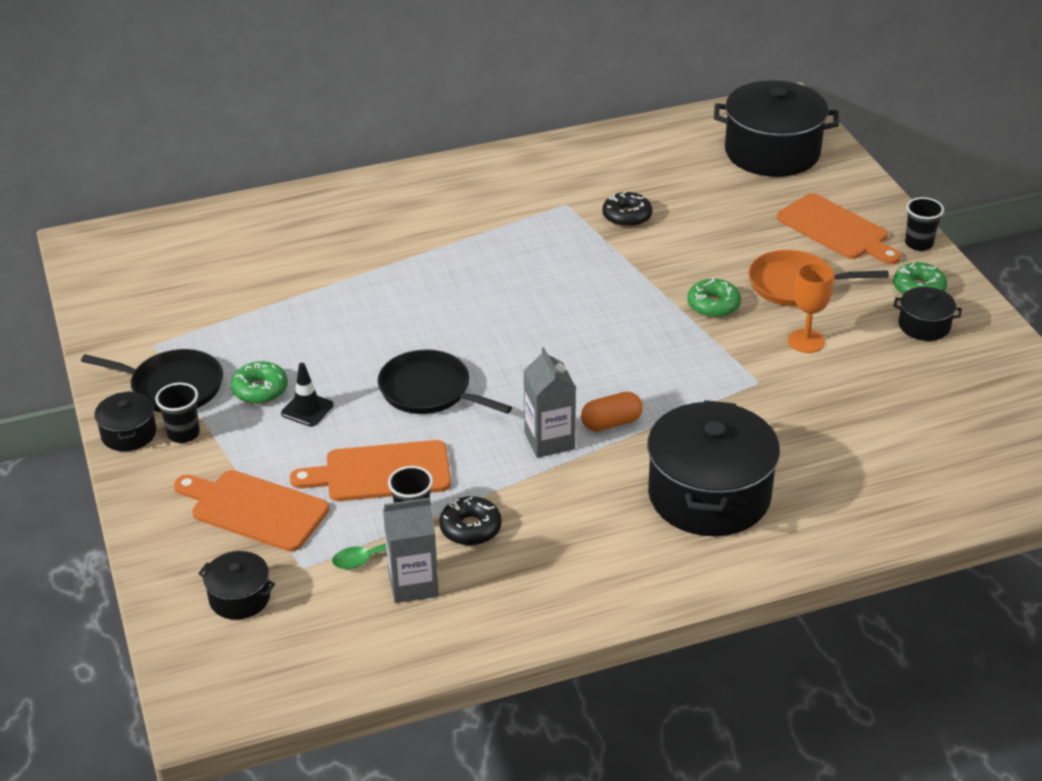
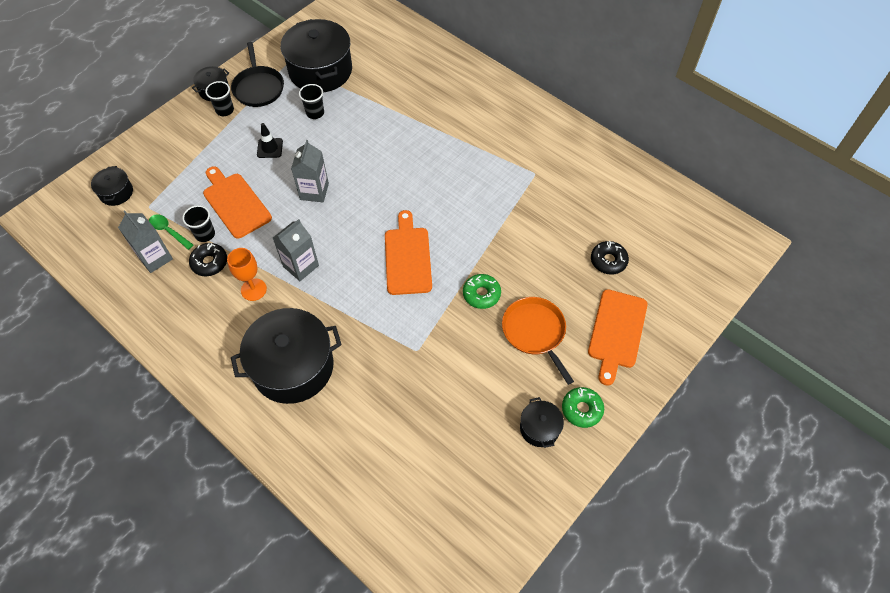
camera: 60 degrees right, 20 degrees up
(254, 509) = (182, 166): orange cutting board -> orange cutting board (407, 257)
(260, 390) = (275, 121): green donut -> none
(429, 391) = (314, 191): black pan -> grey carton
(611, 423) = (333, 289): orange capsule -> none
(627, 216) = (545, 209): black donut -> black donut (608, 261)
(772, 152) = (682, 258): black pot -> black pot (320, 71)
(806, 341) = (476, 361): orange goblet -> orange goblet (253, 289)
(919, 244) = (637, 390): black cup -> black cup (315, 113)

